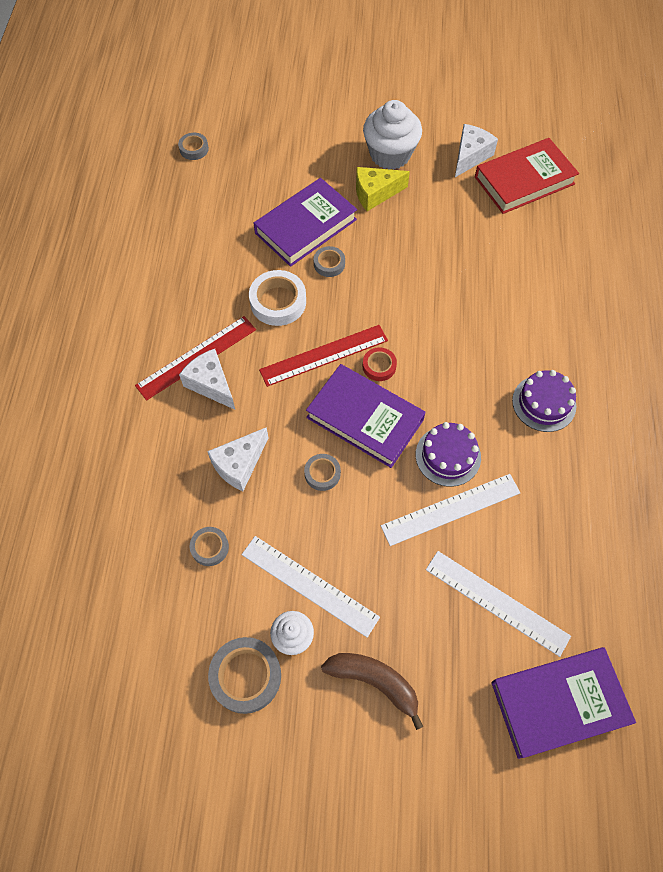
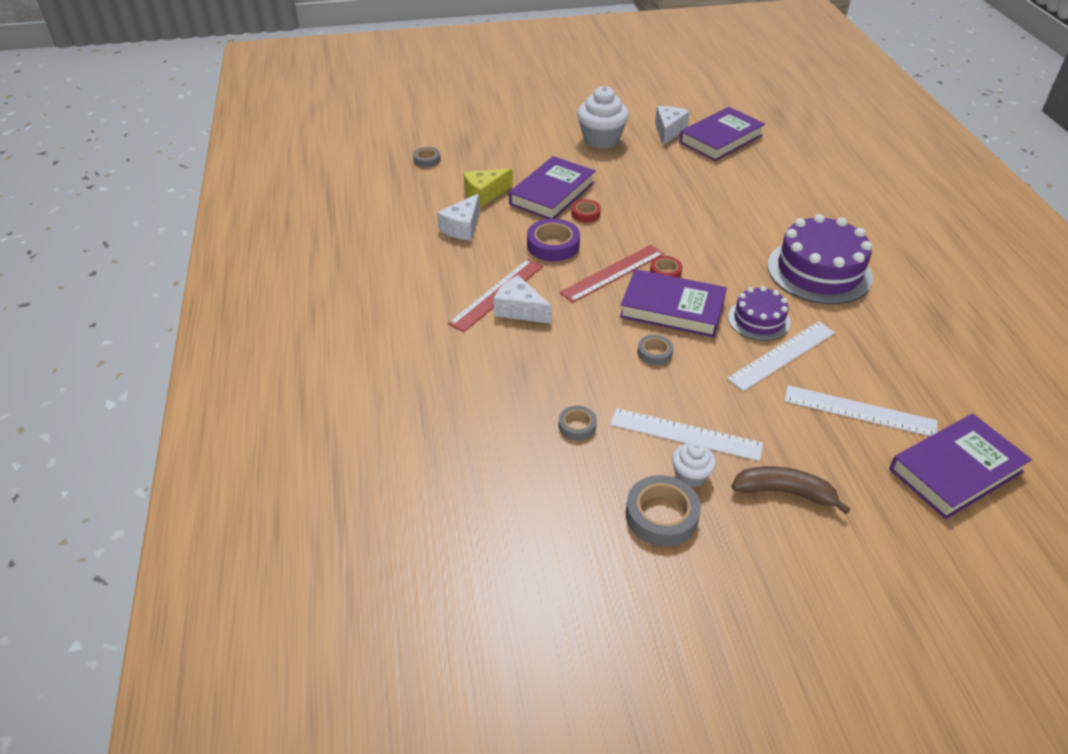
camera: 15 degrees left, 20 degrees down
(239, 464) = (575, 361): white cheese -> white cheese (462, 227)
(278, 302) = (553, 245): white tape -> purple tape
(329, 264) = (585, 214): grey tape -> red tape
(375, 193) = (601, 164): yellow cheese -> yellow cheese (485, 194)
(524, 180) = (720, 139): red book -> purple book
(544, 403) = (819, 271): purple cake -> purple cake, size x1.78

